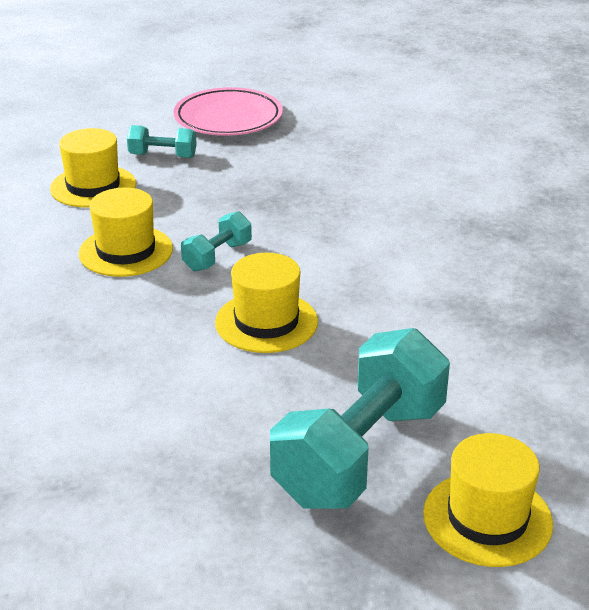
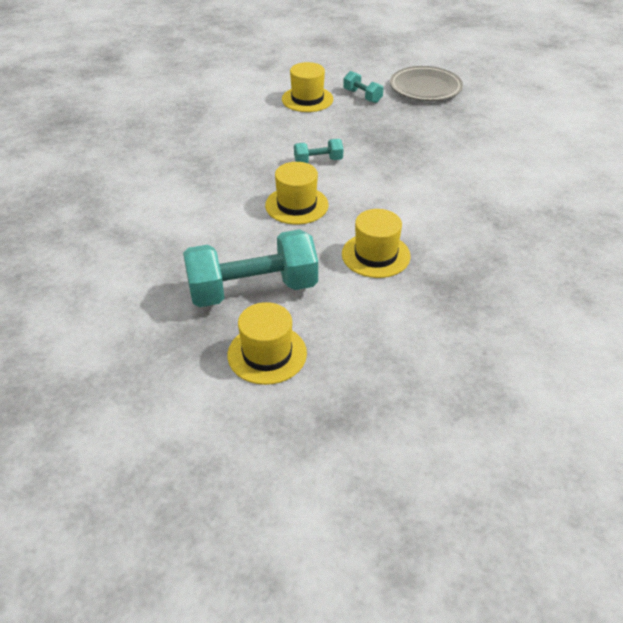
camera: 40 degrees right, 10 degrees up
(126, 251) = (279, 139): yellow hat -> yellow hat (375, 255)
(228, 118) = (425, 88): pink plate -> grey plate

